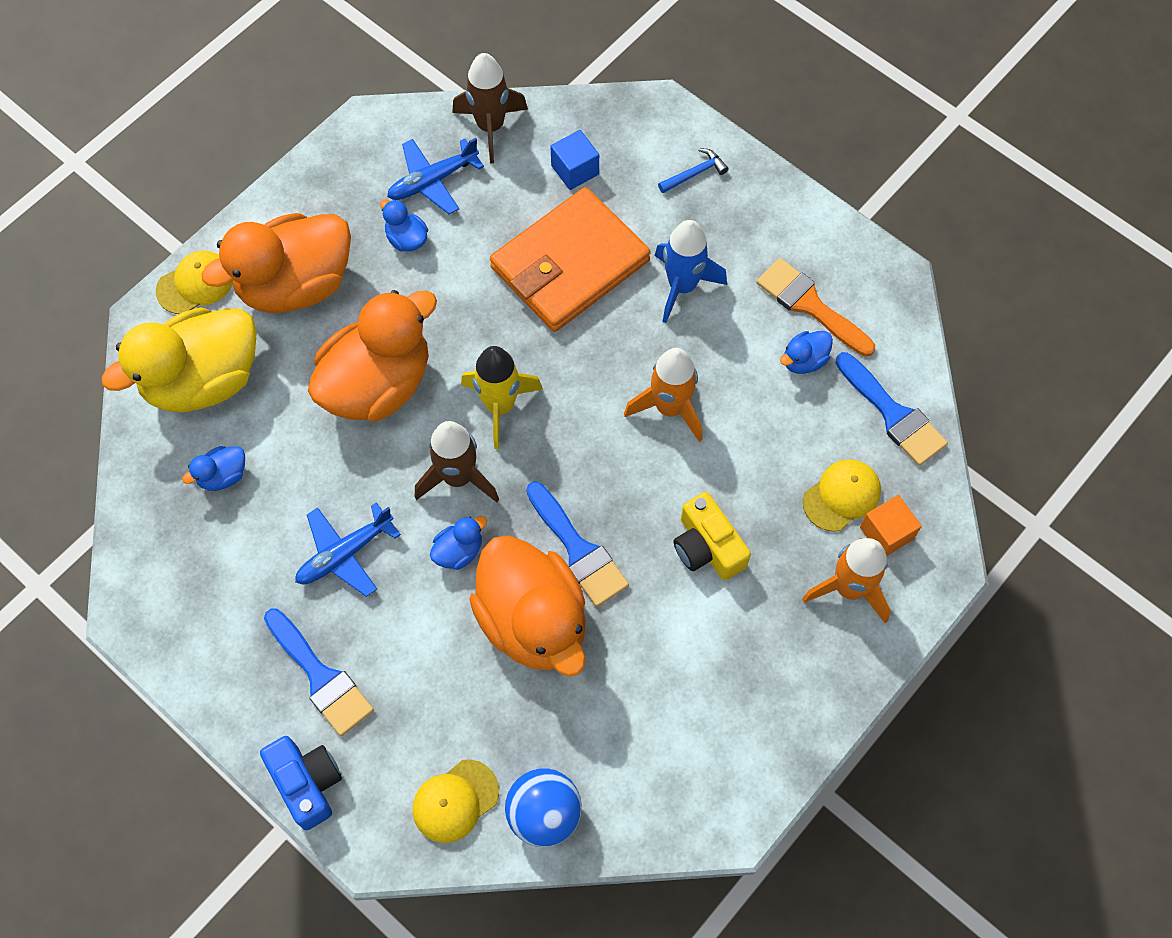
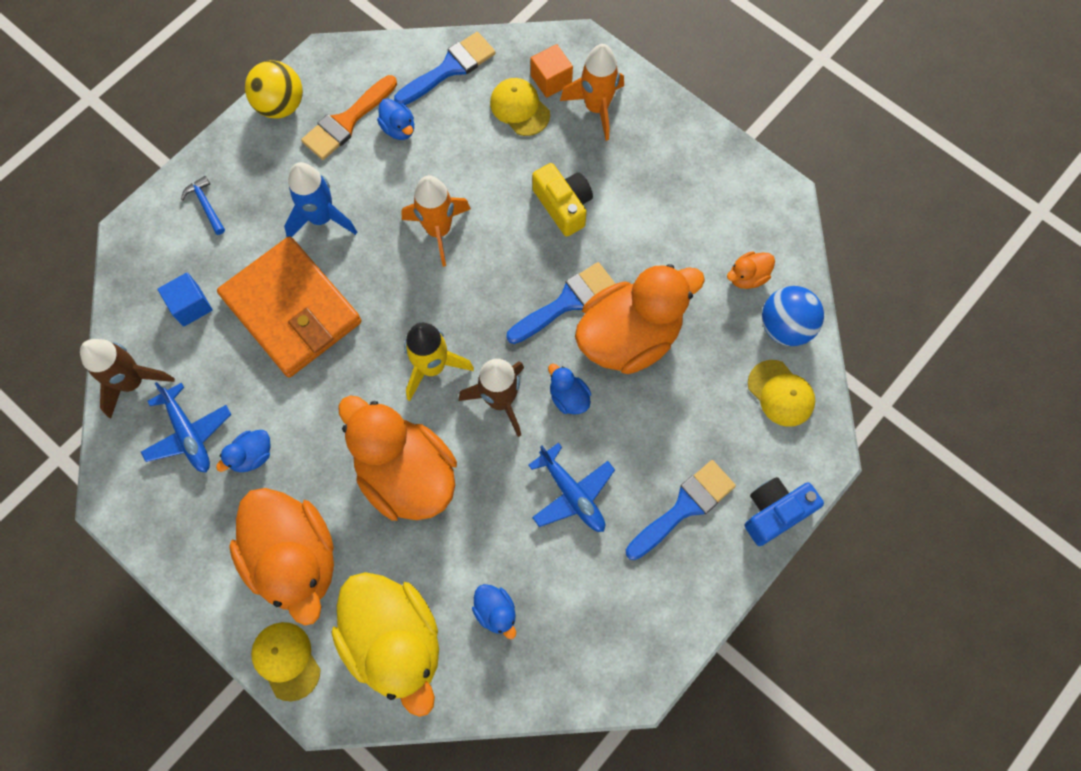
camera: 90 degrees left, 5 degrees up
(613, 769) = (747, 277): none -> orange duck
(707, 547) = (563, 205): yellow camera -> yellow camera turned 90 degrees counterclockwise
(827, 236) = (280, 105): none -> yellow ball

